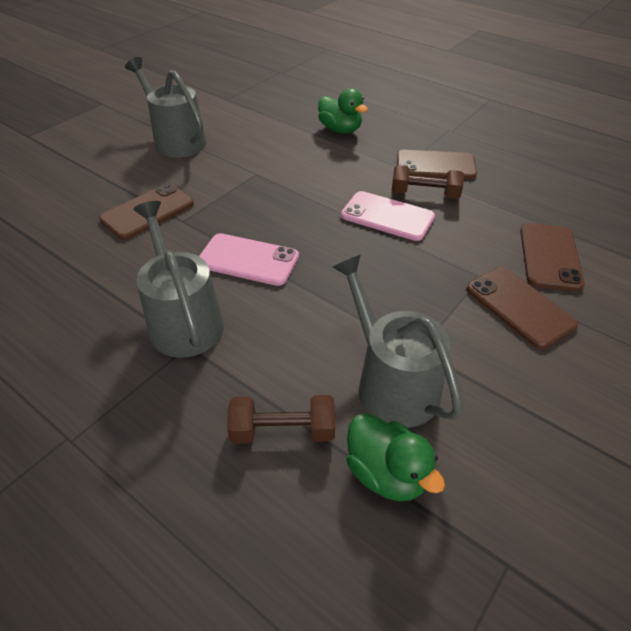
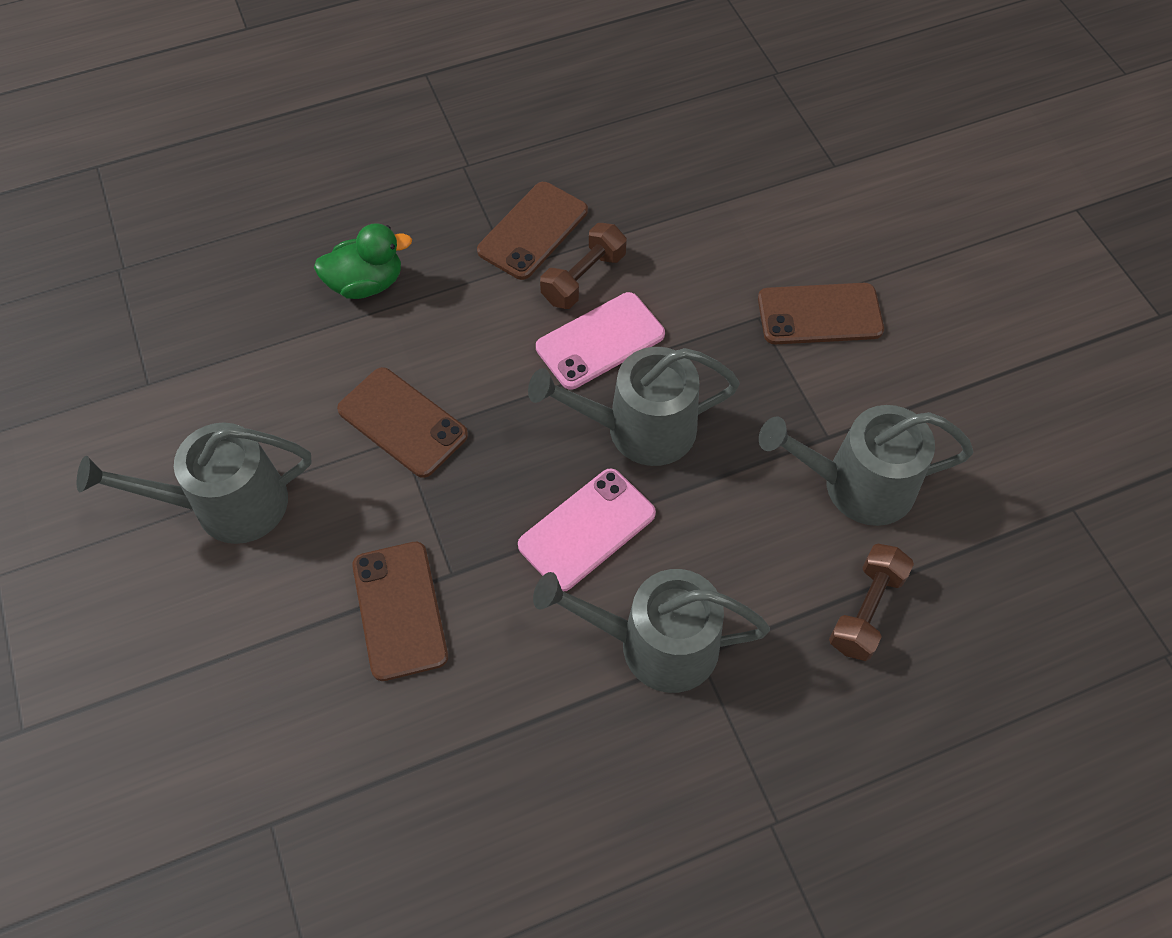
camera: 60 degrees left, 15 degrees up
(339, 255) = (640, 429): none -> grey watering can
(386, 473) = (954, 547): green duck -> none
(549, 256) = (765, 238): brown phone -> brown phone (402, 422)

